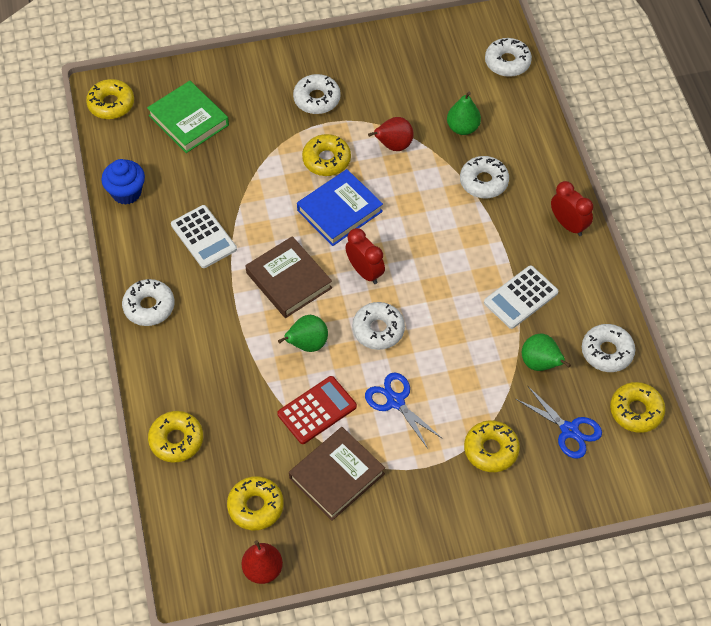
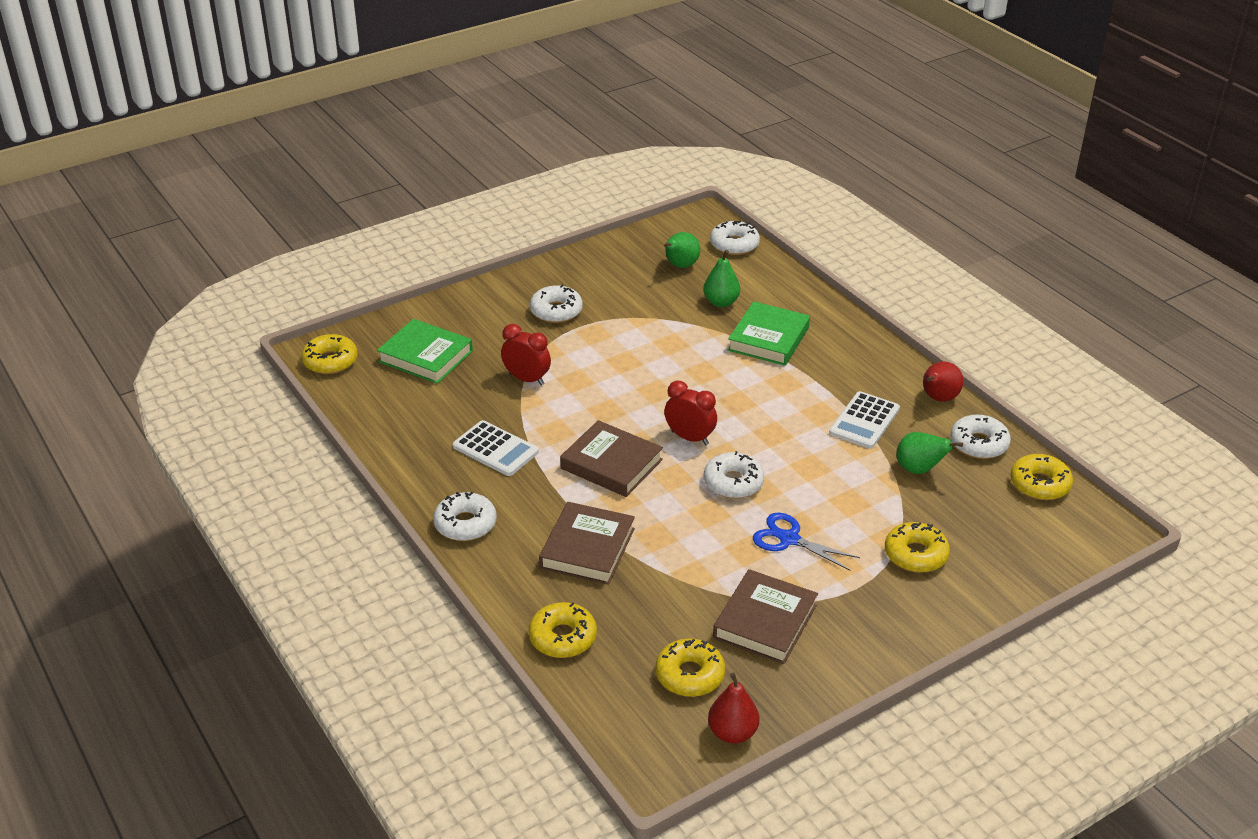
camera: 20 degrees left, 20 degrees down
(126, 192) = (386, 431): blue cupcake -> none
(232, 360) = (587, 548): none -> brown book
(307, 344) = (663, 514): green pear -> green pear (680, 266)
(317, 410) = (708, 569): red calculator -> none
(326, 160) = (594, 356): yellow donut -> none
(339, 211) = (633, 394): blue book -> none
(393, 146) = (658, 330): red pear -> red pear (938, 398)
(483, 182) = (768, 339): white donut -> green book
(568, 225) = (874, 353): red clock -> red clock (526, 379)
(569, 430) = (985, 517): blue scissors -> none

